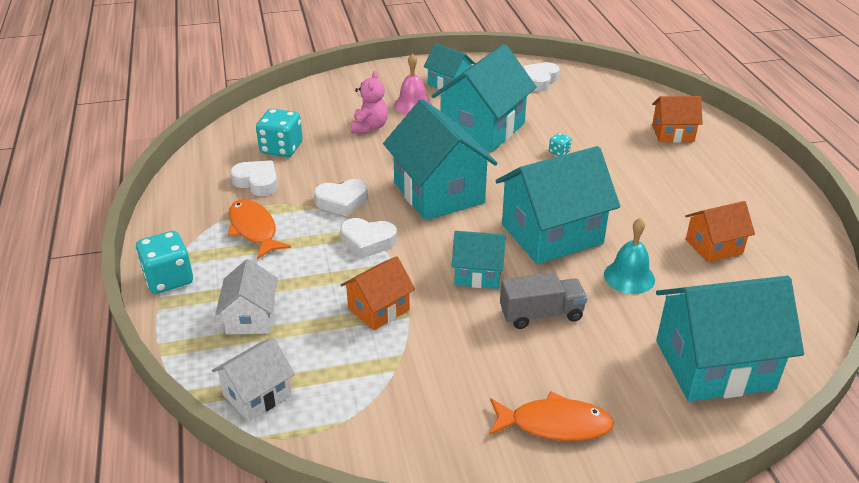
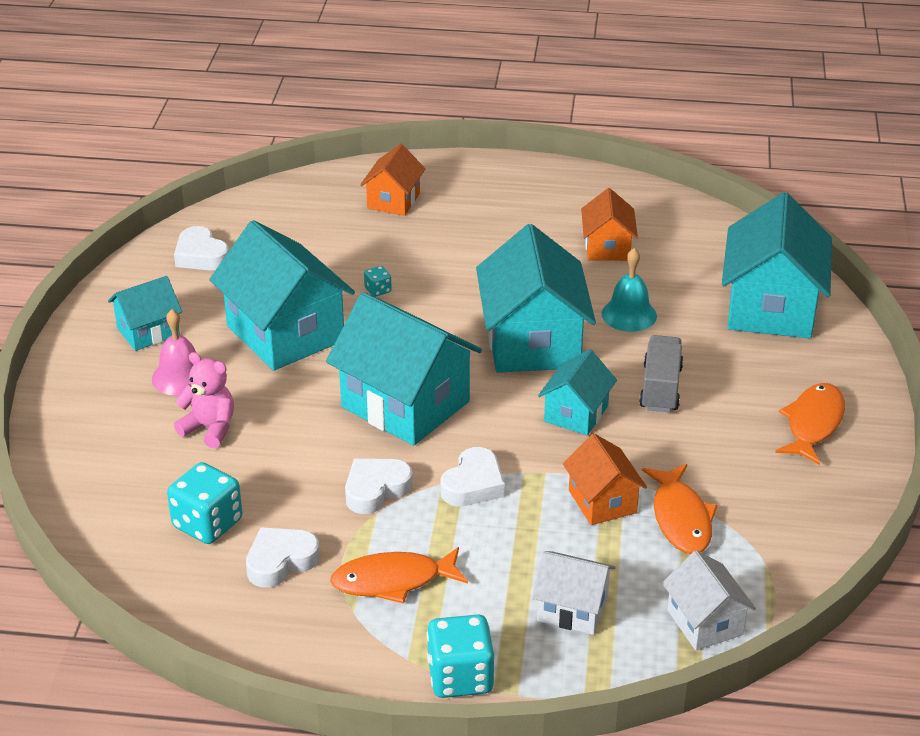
camera: 70 degrees left, 0 degrees up
(342, 201) = (376, 490): white heart -> white heart turned 135 degrees counterclockwise
(378, 357) = (681, 518): none -> orange fish
(439, 193) = (405, 404): turquoise house -> turquoise house turned 45 degrees clockwise

